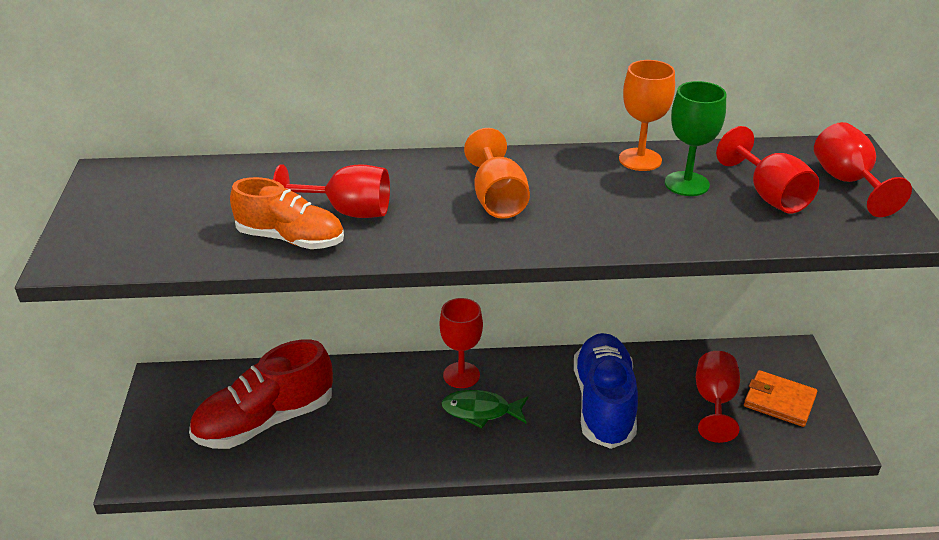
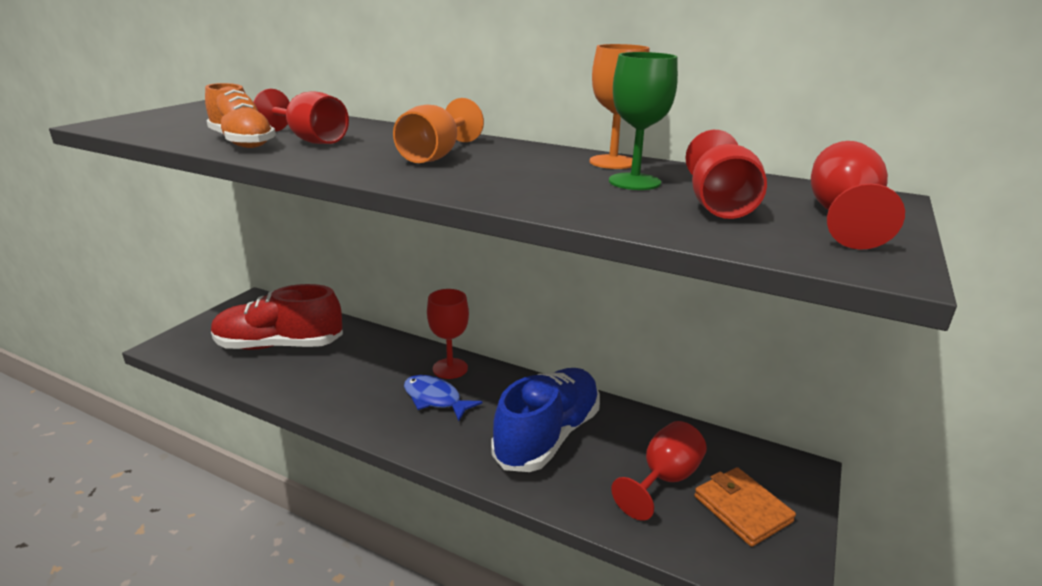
camera: 30 degrees right, 10 degrees down
(481, 411) = (435, 399): green fish -> blue fish

